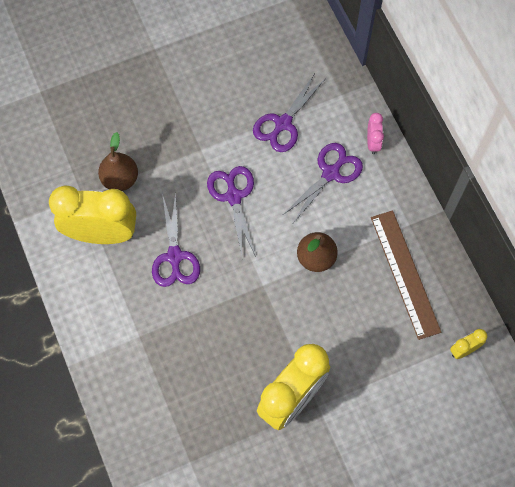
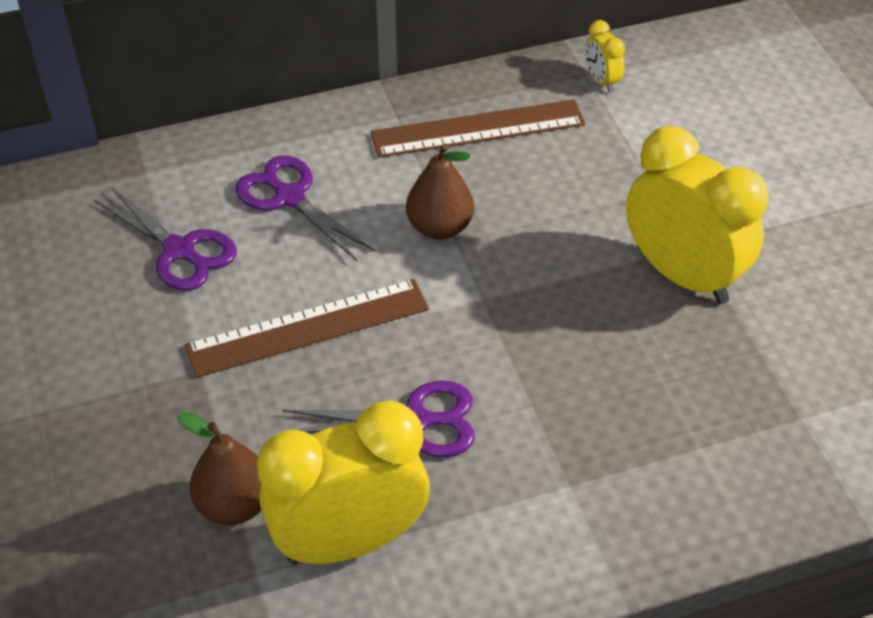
camera: 85 degrees left, 20 degrees down
(102, 233) = (349, 541): yellow clock -> yellow clock turned 60 degrees clockwise
(233, 197) = (308, 327): purple scissors -> brown ruler
(373, 143) = (246, 143): pink clock -> none

